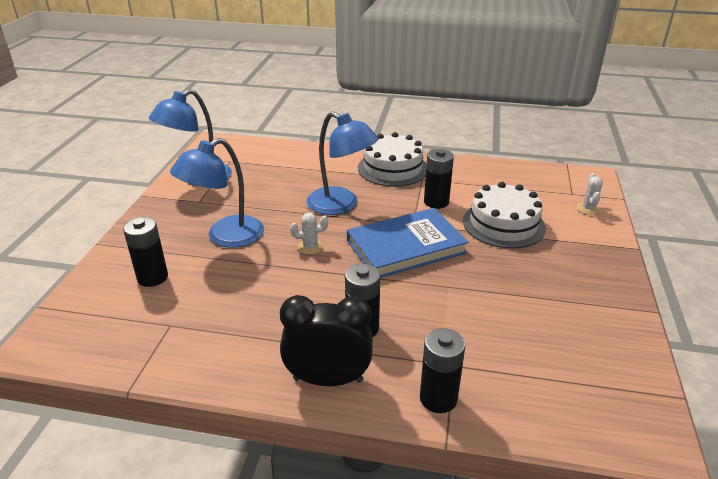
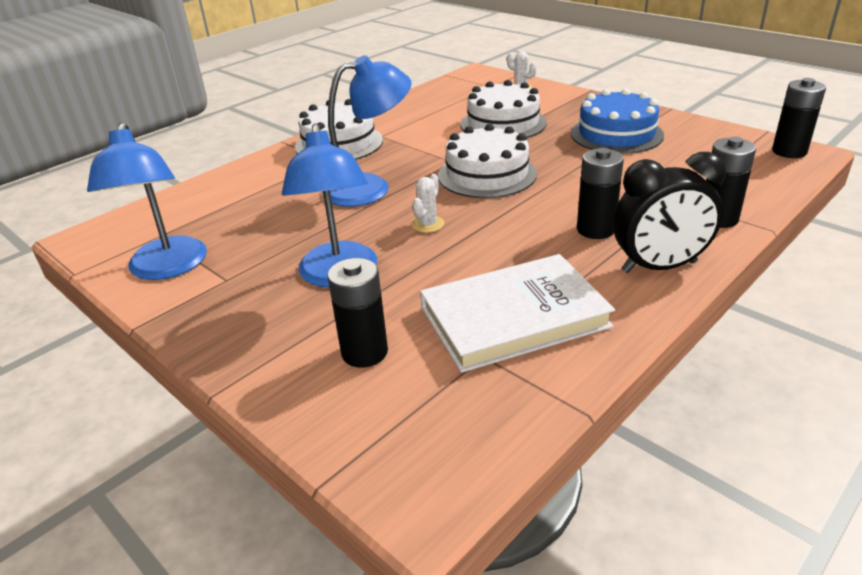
camera: 55 degrees left, 0 degrees up
(218, 324) = (514, 317): none -> white book
(328, 379) = (659, 267): black clock -> black clock turned 135 degrees counterclockwise
(405, 246) = (487, 174): blue book -> white cake
(436, 202) = (430, 140): black battery -> black battery (789, 151)
(551, 291) = (616, 134): none -> blue cake

